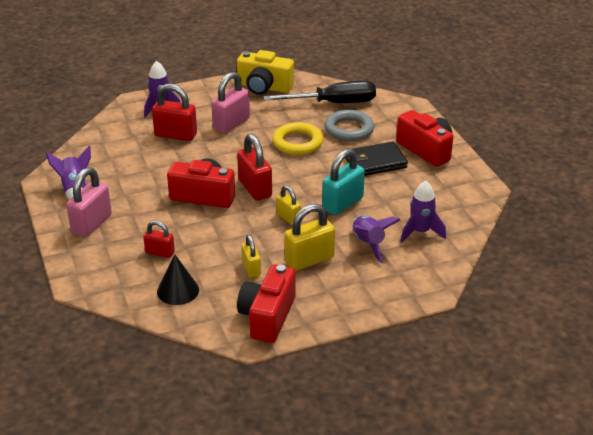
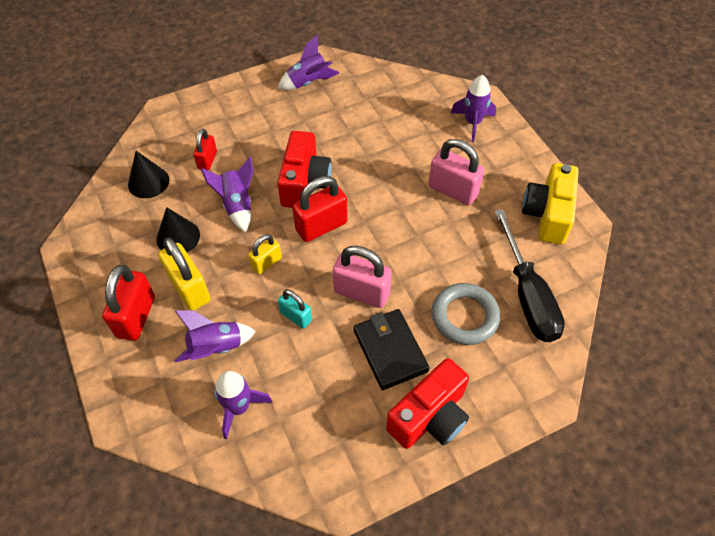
camera: 85 degrees right, 20 degrees up
(91, 224) = (254, 104): pink padlock -> pink padlock (362, 292)
(175, 135) = (419, 143): red padlock -> red padlock (136, 316)
(221, 234) = (237, 205): none -> purple rocket
(251, 268) = (178, 237): yellow padlock -> black cone
(267, 316) = (101, 258): red camera -> none
(297, 142) = (423, 260): yellow ring -> none
(342, 204) = (296, 316): turquoise padlock -> turquoise padlock, size x0.59

